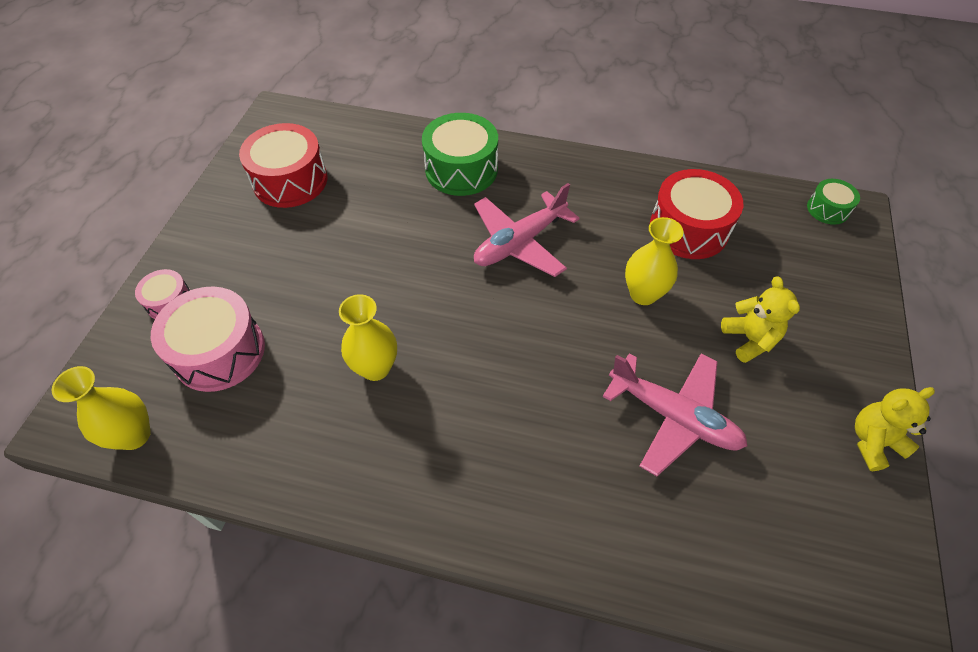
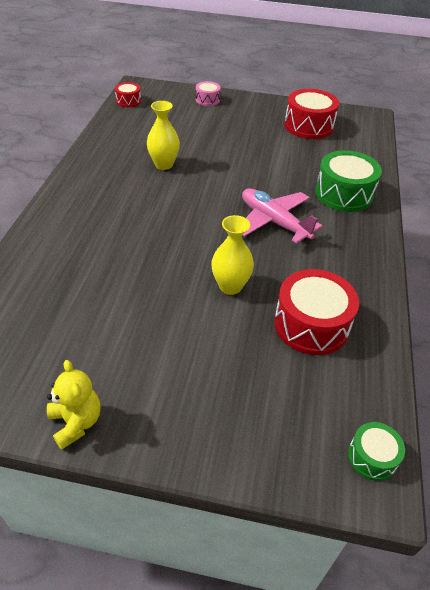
camera: 85 degrees right, 10 degrees down
(134, 435) = (128, 101): yellow vase -> red drum
(219, 352) = (175, 116): pink drum -> none
(673, 416) = (117, 292): pink plane -> none
(749, 339) = (186, 350): yellow teddy bear -> none

